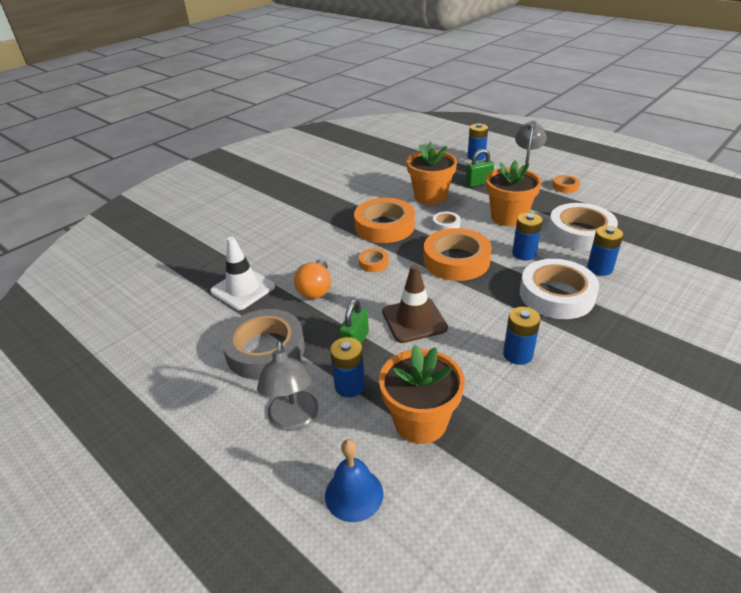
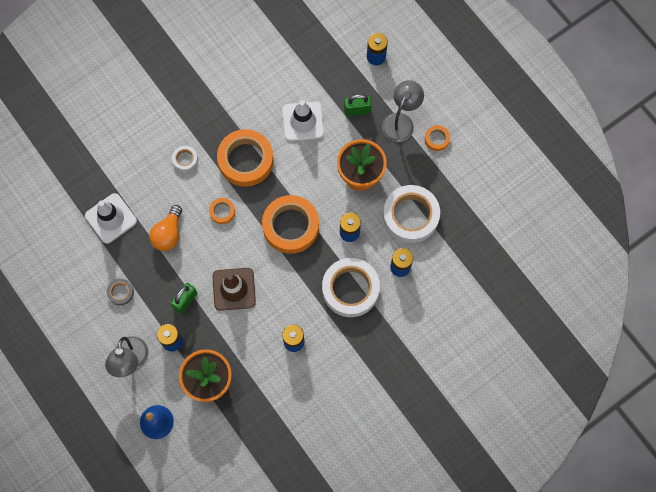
camera: 10 degrees right, 35 degrees up
(265, 350) = (120, 292): grey tape -> grey tape, size x0.46
(430, 196) = (303, 121): orange flower pot -> white traffic cone
(446, 224) = (301, 172): white tape -> white tape (185, 159)

